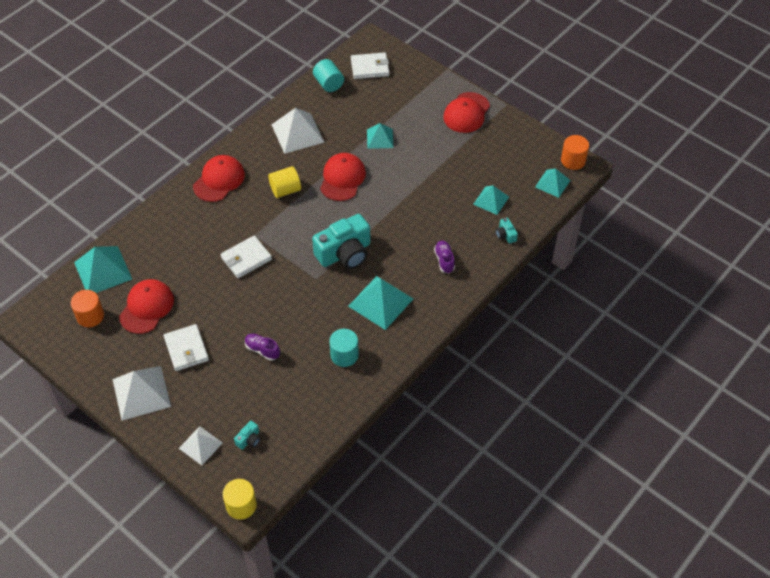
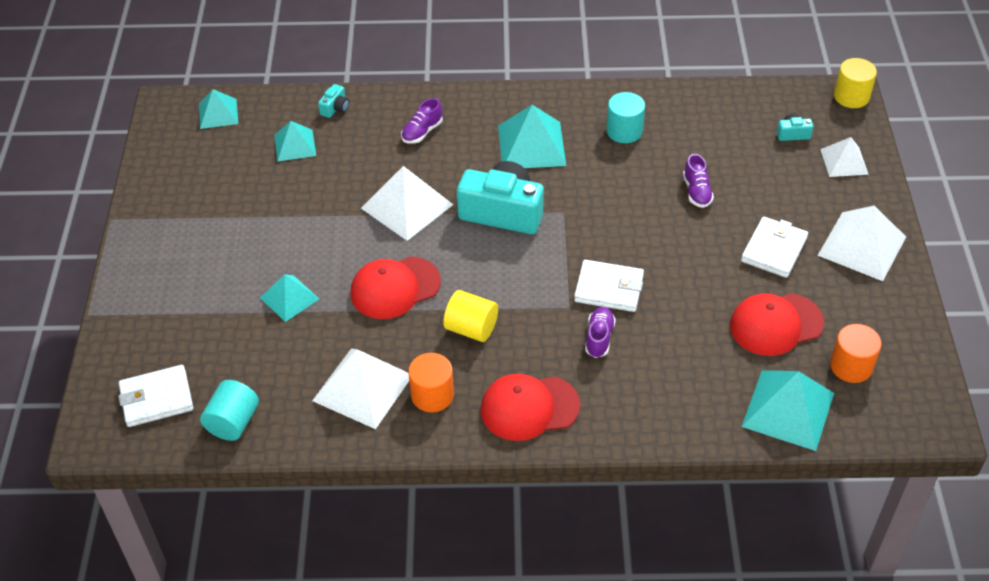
camera: 130 degrees left, 5 degrees down
(223, 232) = (599, 338): none -> purple shoe
(370, 68) = (156, 399): white wallet -> white wallet turned 60 degrees counterclockwise
(393, 217) = (407, 206): none -> white pyramid
(466, 113) = (162, 245): red cap -> none
(573, 160) = (164, 116): orange cylinder -> orange cylinder (432, 395)

